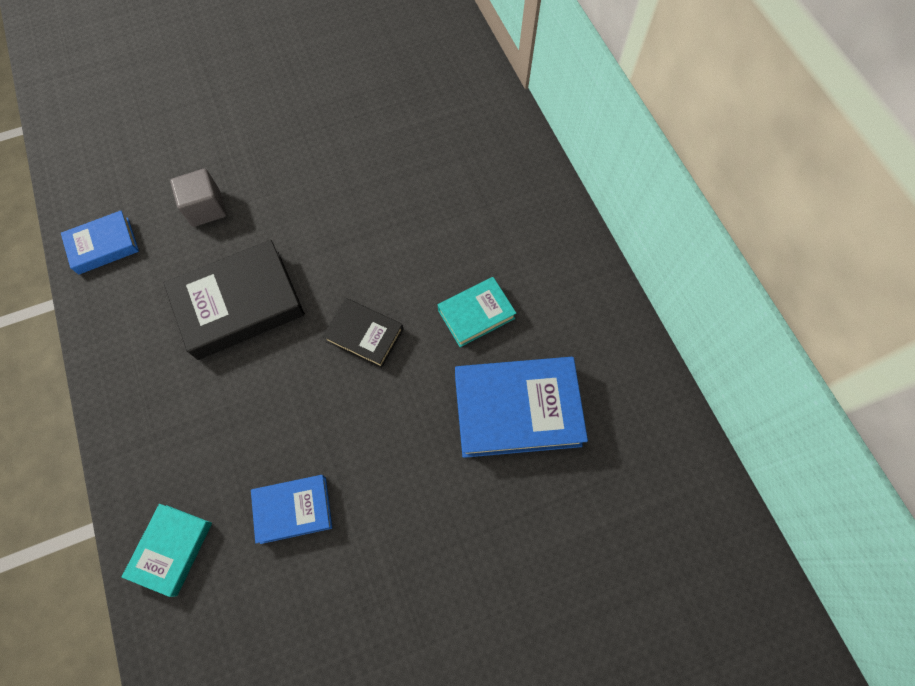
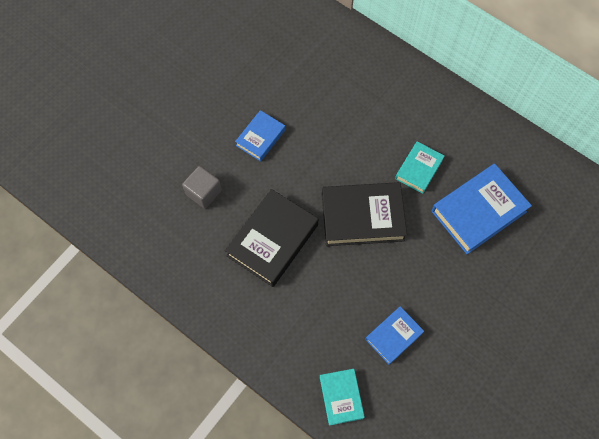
camera: 30 degrees left, 0 degrees up
(104, 245) = (155, 251): blue book -> blue book (260, 138)
(364, 335) = (362, 217): black book -> black book, size x1.75

